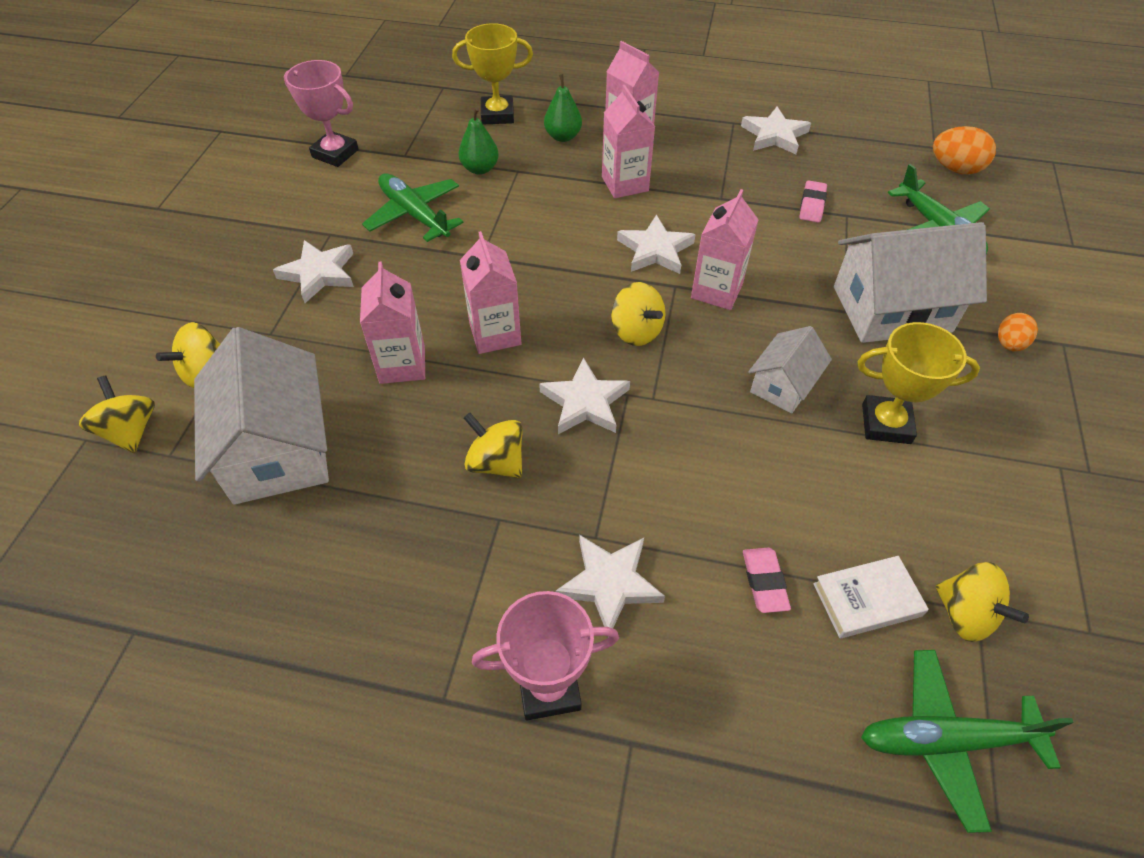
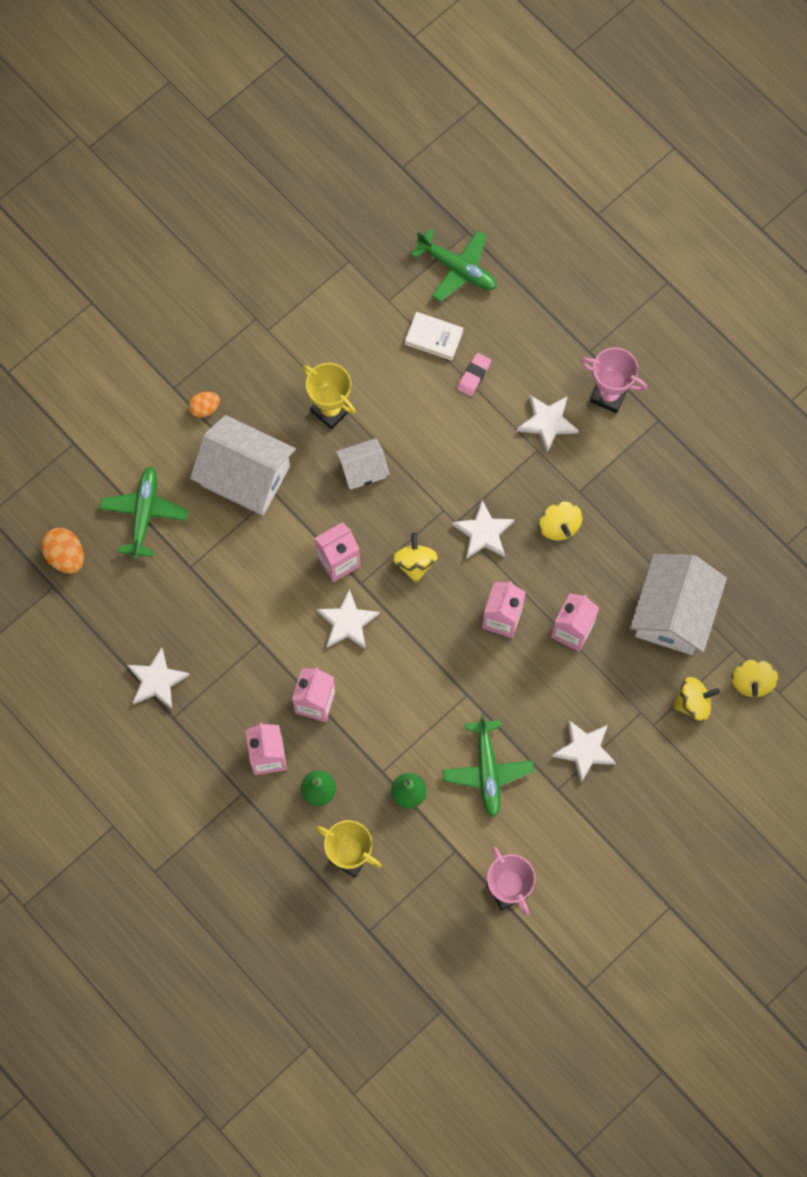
camera: 145 degrees left, 20 degrees up
(812, 205) = (204, 592): pink eraser -> none
(965, 614) = (396, 303): yellow spinning top -> none

